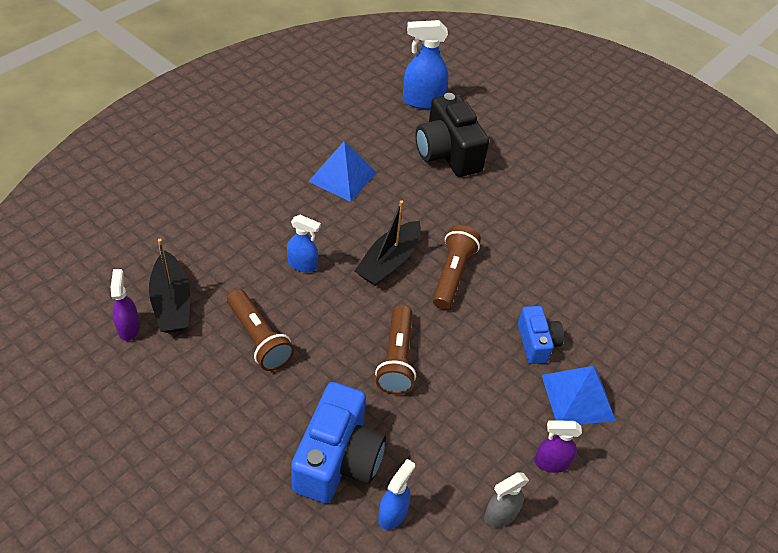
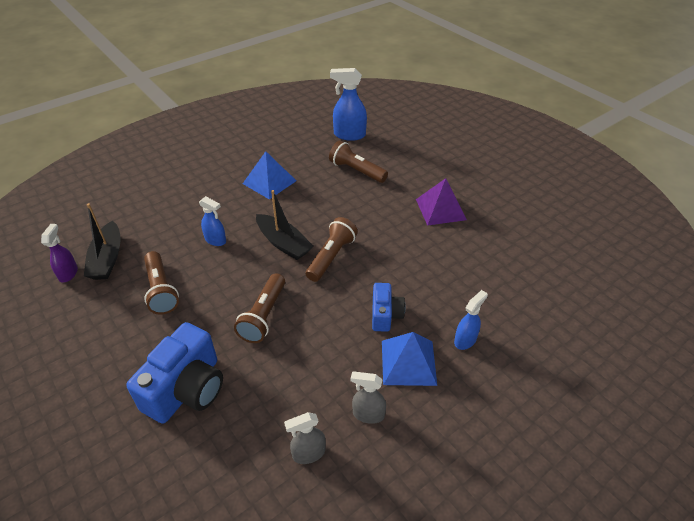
camera: 15 degrees right, 5 degrees down
(389, 261) = (283, 243): black boat -> black boat turned 90 degrees counterclockwise
(393, 513) = (215, 439): blue spray bottle -> blue spray bottle (465, 340)
(447, 153) = (356, 171): black camera -> brown flashlight
(551, 462) = (368, 414): purple spray bottle -> grey spray bottle
(563, 200) = (441, 209): none -> purple pyramid

